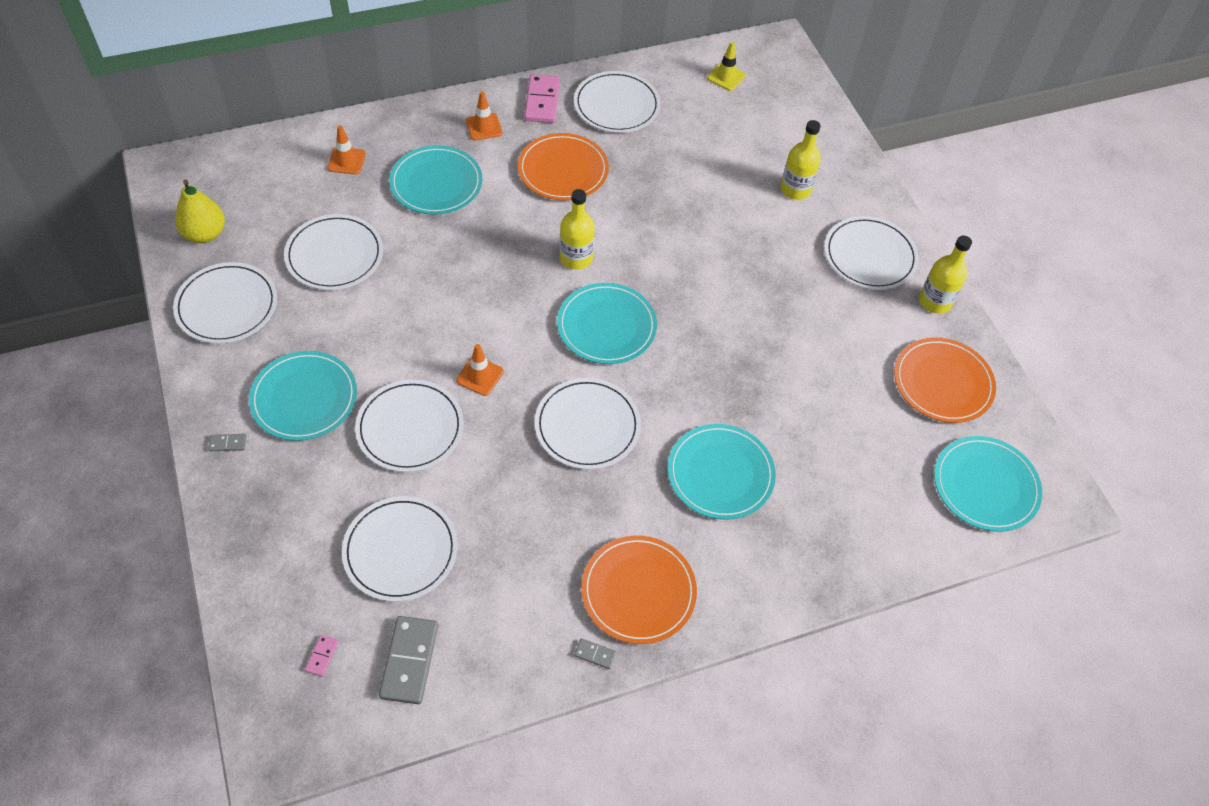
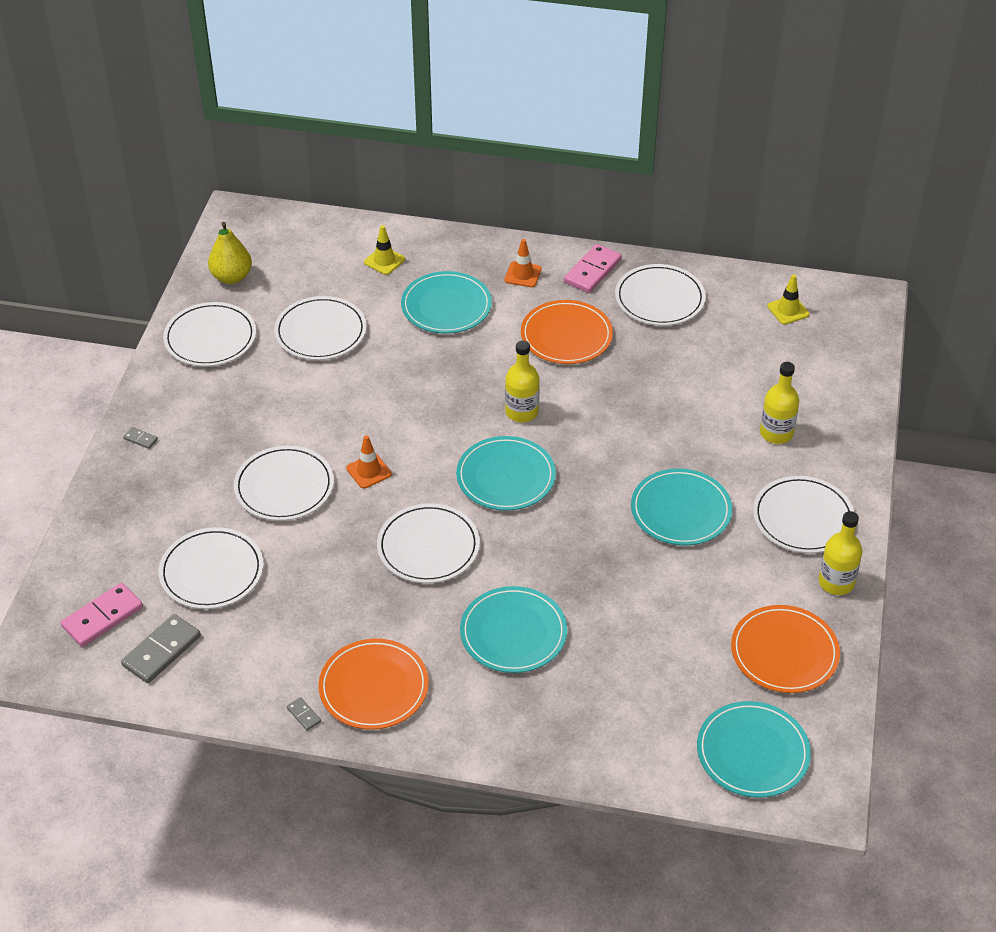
camera: 35 degrees right, 10 degrees down
(304, 398) = (219, 430): turquoise plate -> turquoise plate (681, 510)
(322, 656) = (102, 617): pink domino -> pink domino, size x2.17
(346, 161) = (384, 261): orange traffic cone -> yellow traffic cone

